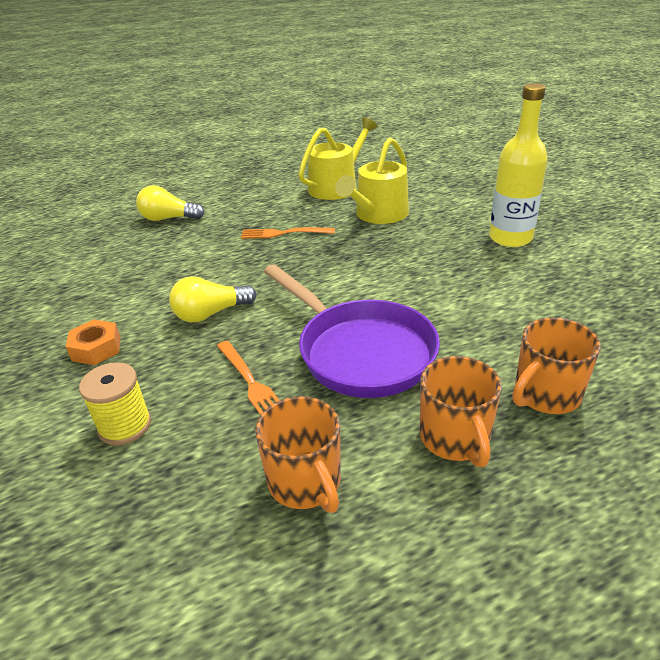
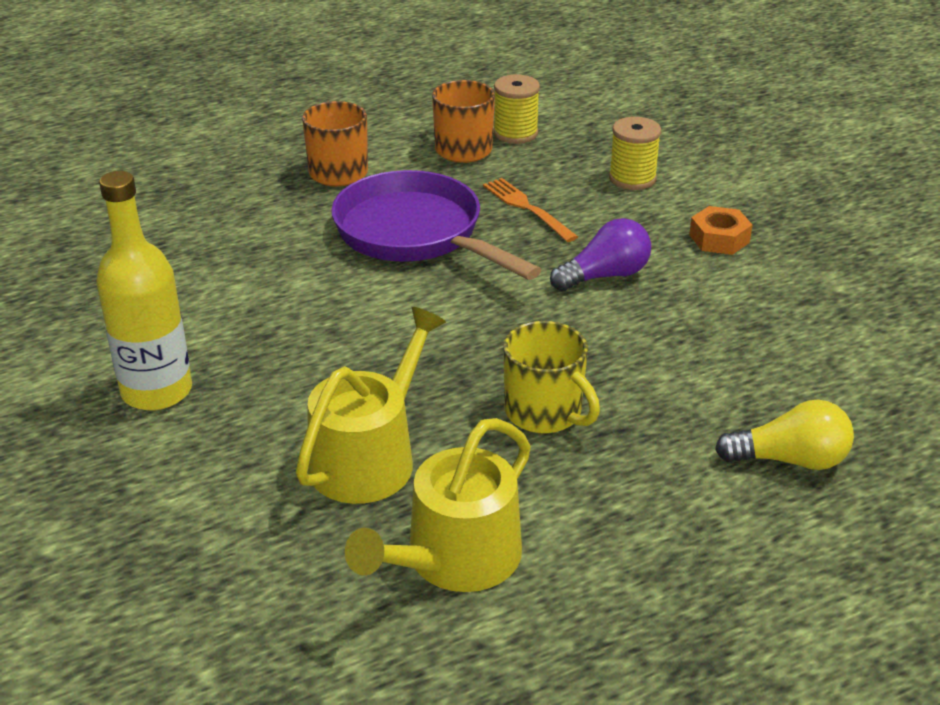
camera: 175 degrees right, 0 degrees up
(211, 314) = (604, 276): yellow light bulb -> purple light bulb
(228, 519) = (515, 133): none -> yellow spool
(283, 233) = (545, 413): orange fork -> yellow mug
(545, 395) = (242, 199): orange mug -> none

